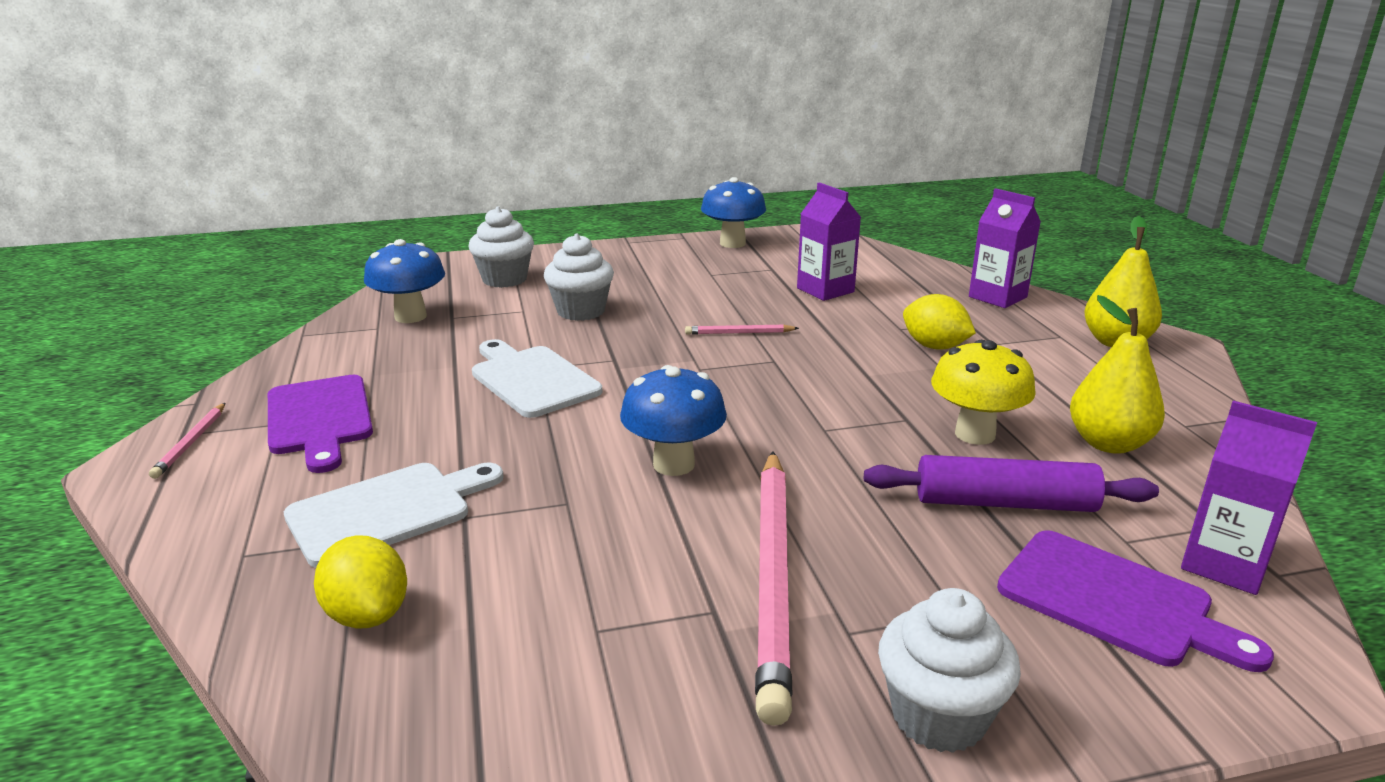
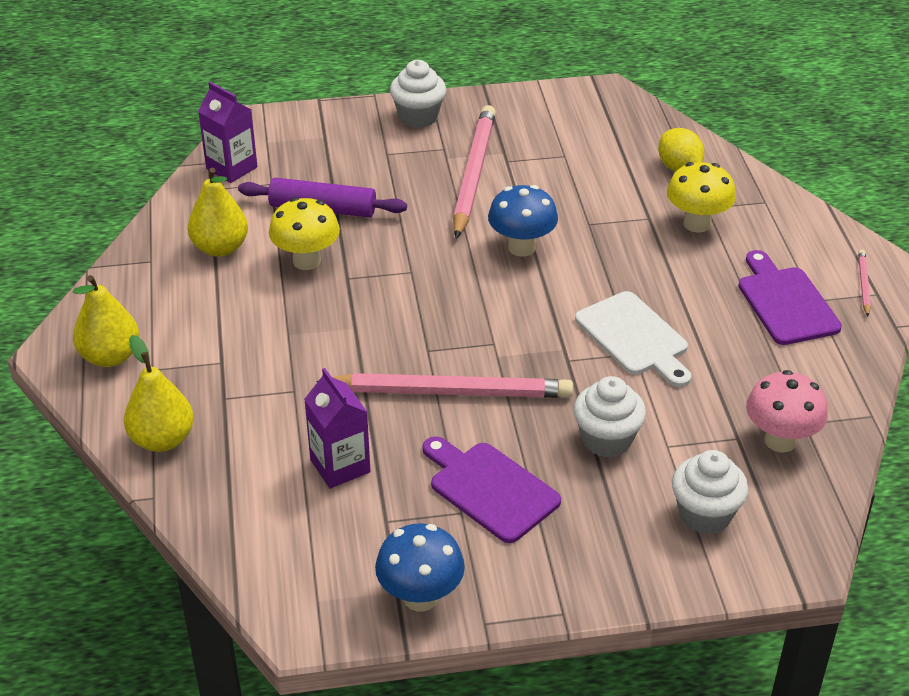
camera: 175 degrees left, 15 degrees up
(387, 511) = (697, 224): white cutting board -> yellow mushroom
(410, 316) = (780, 440): blue mushroom -> pink mushroom
(739, 333) = (450, 392): pink pencil -> pink pencil, size x2.34
(934, 346) = (278, 360): yellow lemon -> none
(997, 297) = (162, 439): purple carton -> yellow pear
(1114, 601) = (306, 154): purple cutting board -> purple cutting board (489, 489)

